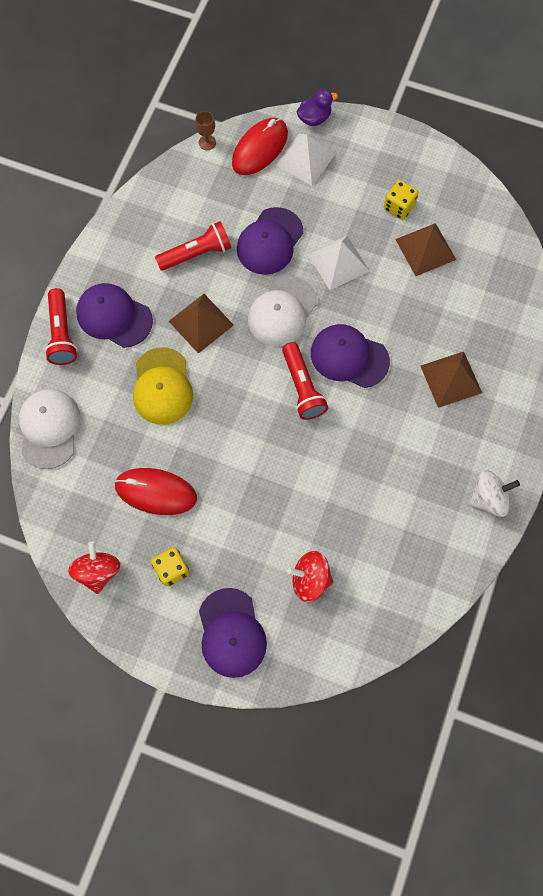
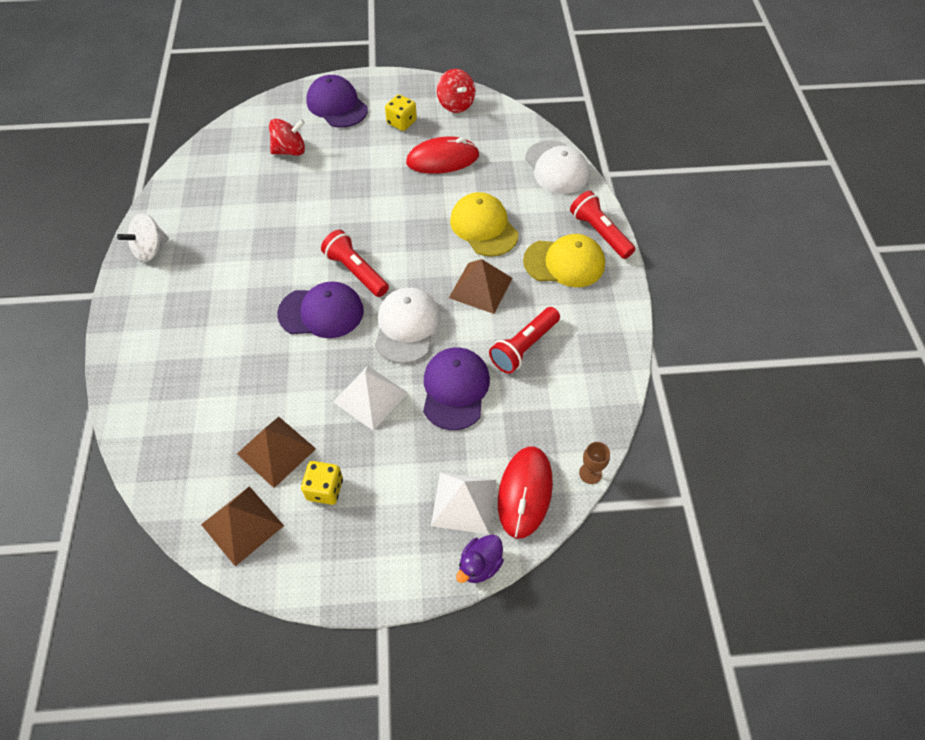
camera: 155 degrees right, 15 degrees down
(114, 316) = (564, 263): purple cap -> yellow cap
(450, 379) = (210, 330): brown pyramid -> brown pyramid (242, 525)

